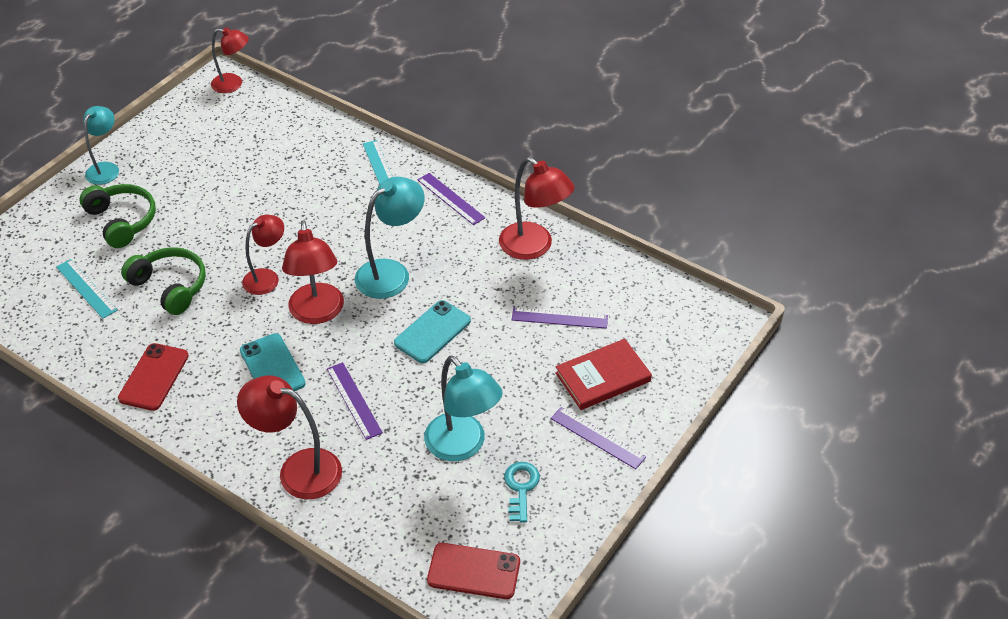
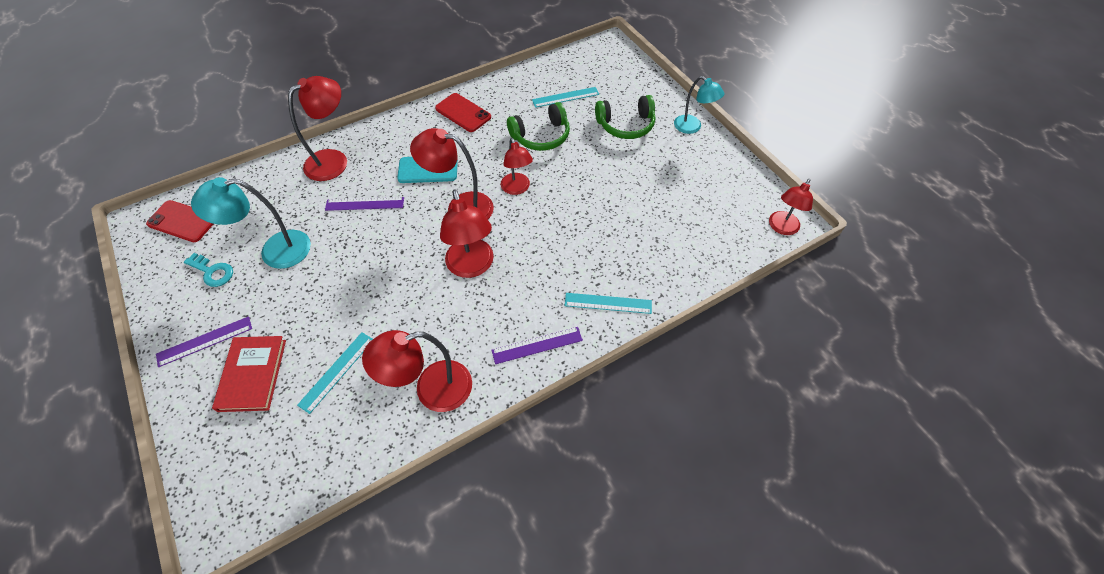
camera: 115 degrees right, 10 degrees up
(391, 273) = (472, 267): turquoise lamp -> red lamp
(432, 332) = (390, 272): turquoise phone -> none
(473, 571) = (182, 221): red phone -> red phone turned 75 degrees clockwise
(559, 318) = (337, 371): purple ruler -> turquoise ruler

